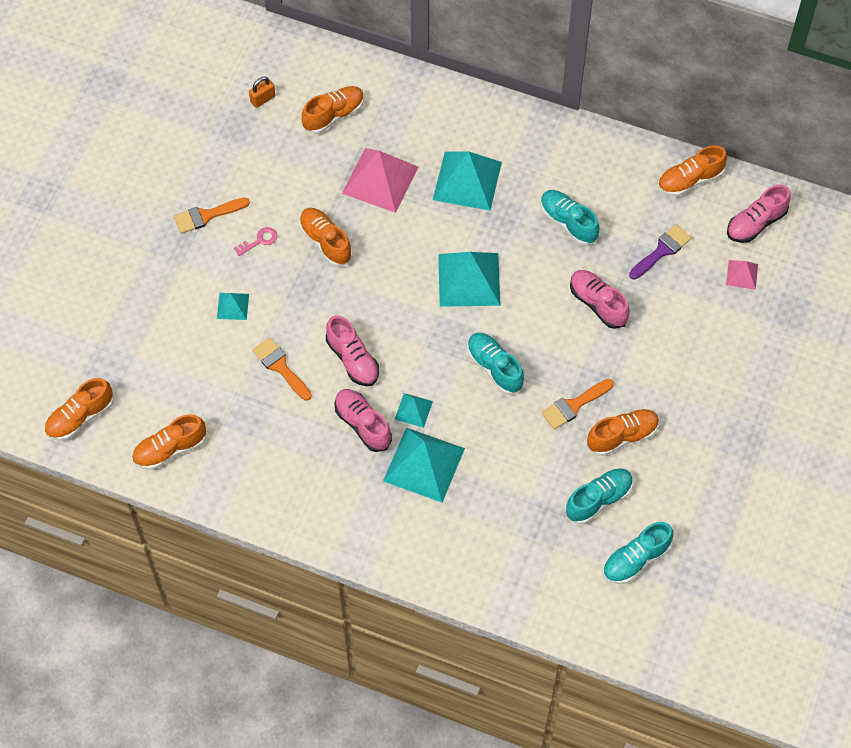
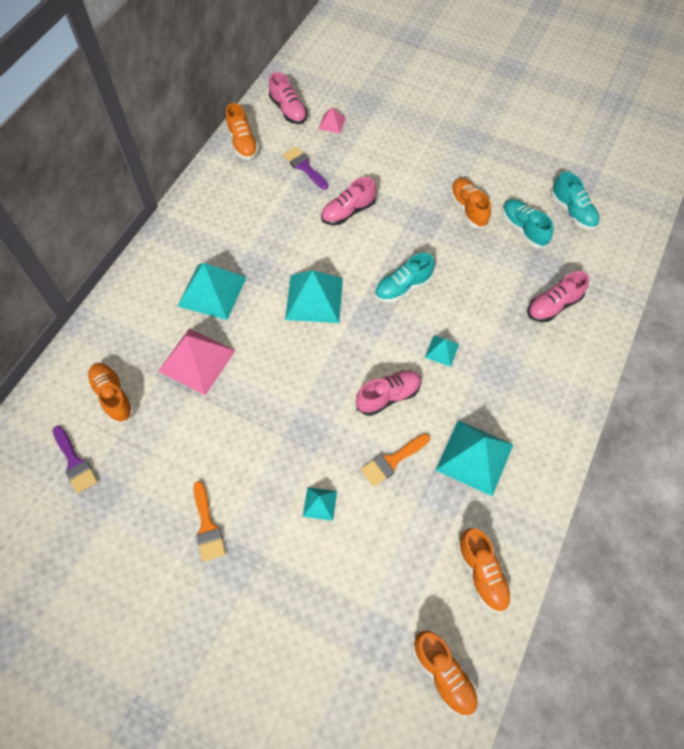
camera: 85 degrees left, 0 degrees up
(259, 240) = (246, 474): pink key -> none
(262, 99) = (75, 463): orange padlock -> purple brush
(325, 242) = (258, 412): orange shoe -> none
(363, 424) = (455, 392): pink shoe -> pink shoe (553, 306)
(424, 464) = (495, 346): turquoise pyramid -> turquoise pyramid (474, 457)
(568, 222) = (268, 223): turquoise shoe -> none
(574, 405) = (440, 236): orange brush -> none

